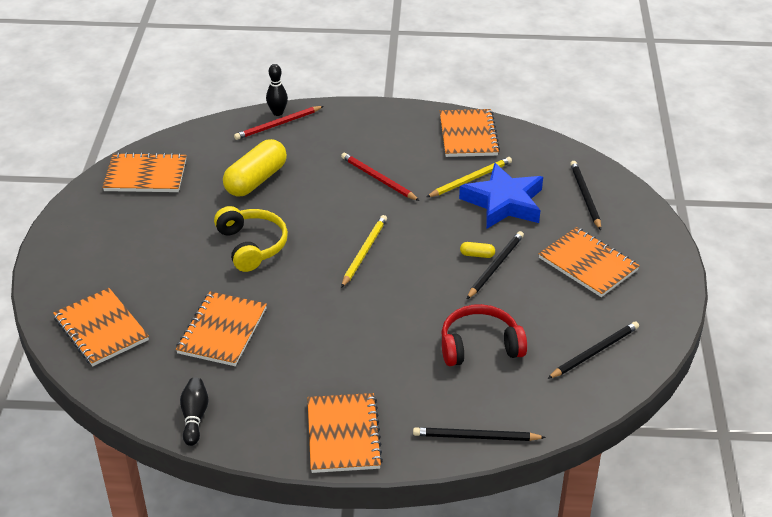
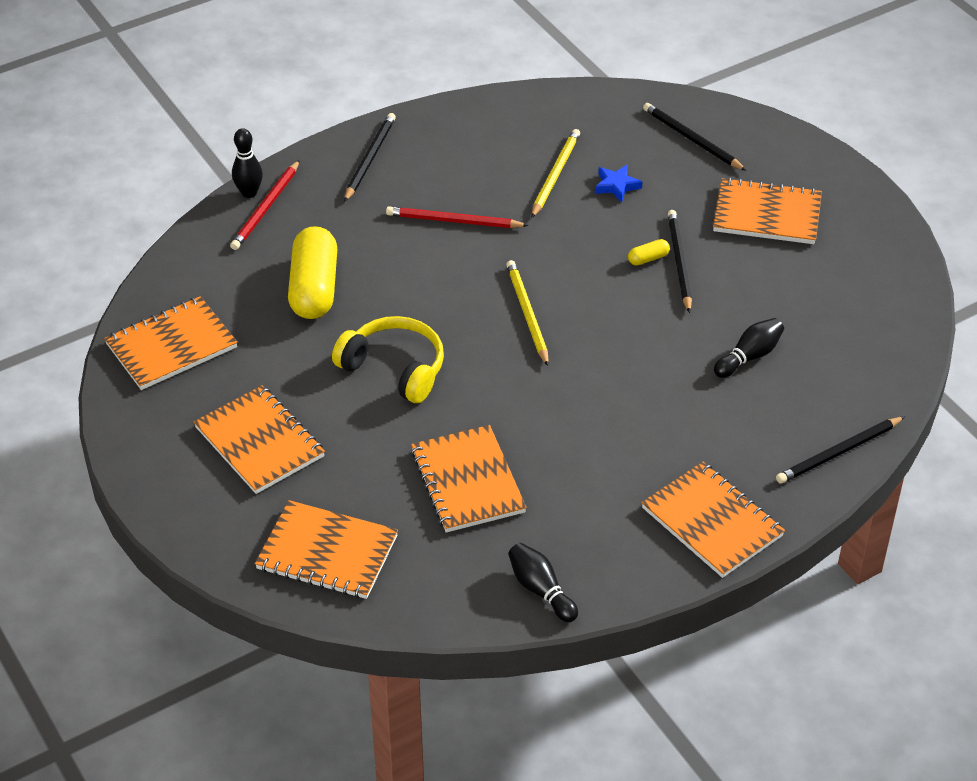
camera: 35 degrees left, 5 degrees up
(468, 135) = (500, 123): orange notebook -> orange notebook (259, 442)
(480, 346) = (749, 356): red headphones -> black bowling pin
(503, 203) = (616, 186): blue star -> blue star, size x0.43
(595, 352) = (862, 305): black pencil -> black pencil (370, 159)

